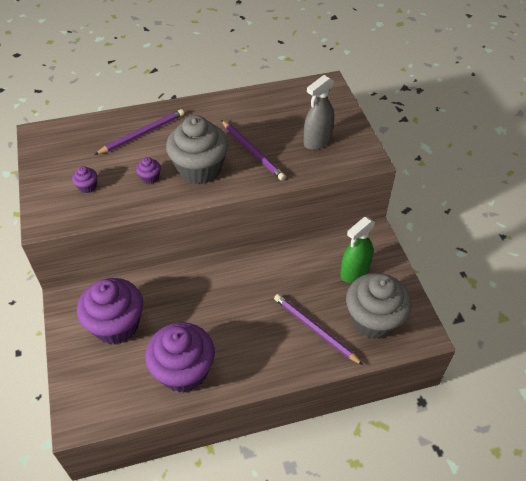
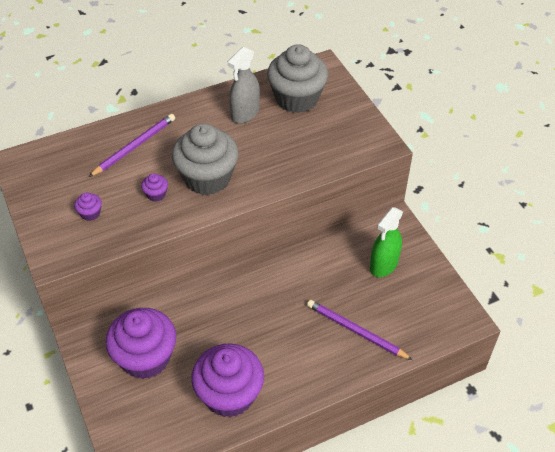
camera: 10 degrees left, 0 degrees up
(252, 152) = (259, 152): purple pencil -> none
(317, 141) = (325, 131): grey spray bottle -> grey spray bottle (245, 113)
(373, 319) = (413, 312): grey cupcake -> grey cupcake (297, 98)

